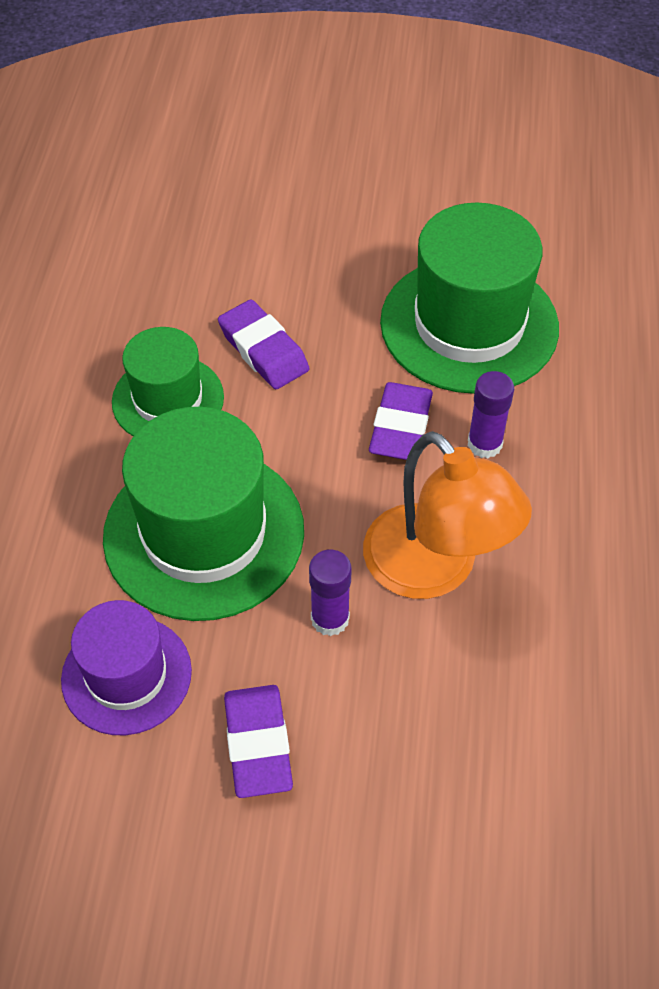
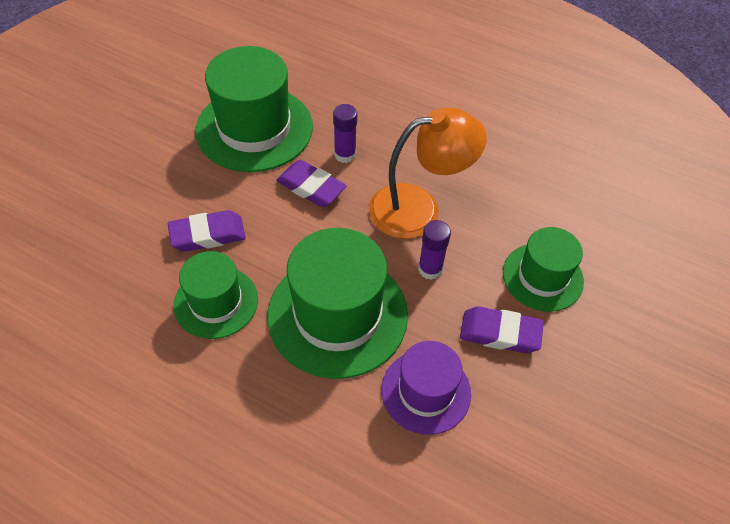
camera: 70 degrees left, 0 degrees up
(389, 779) = (542, 277): none -> green hat

